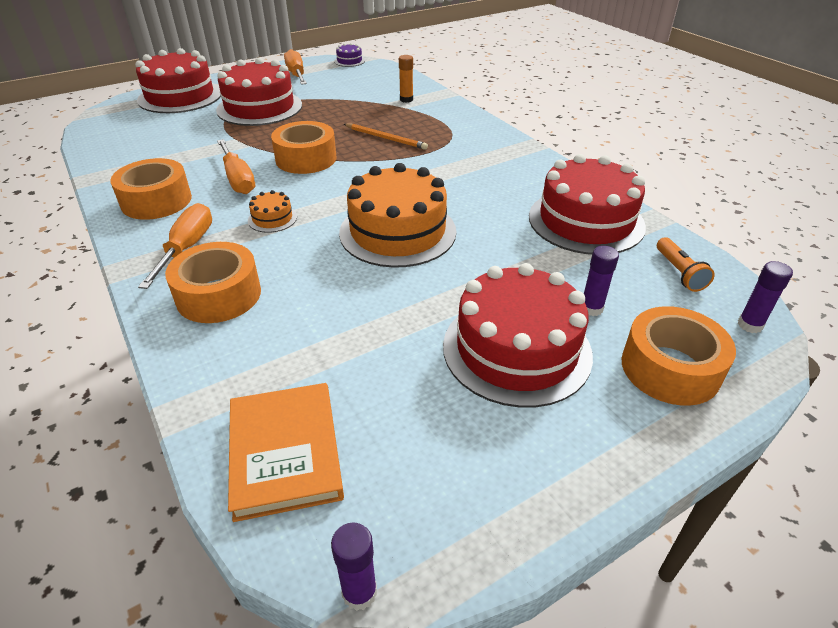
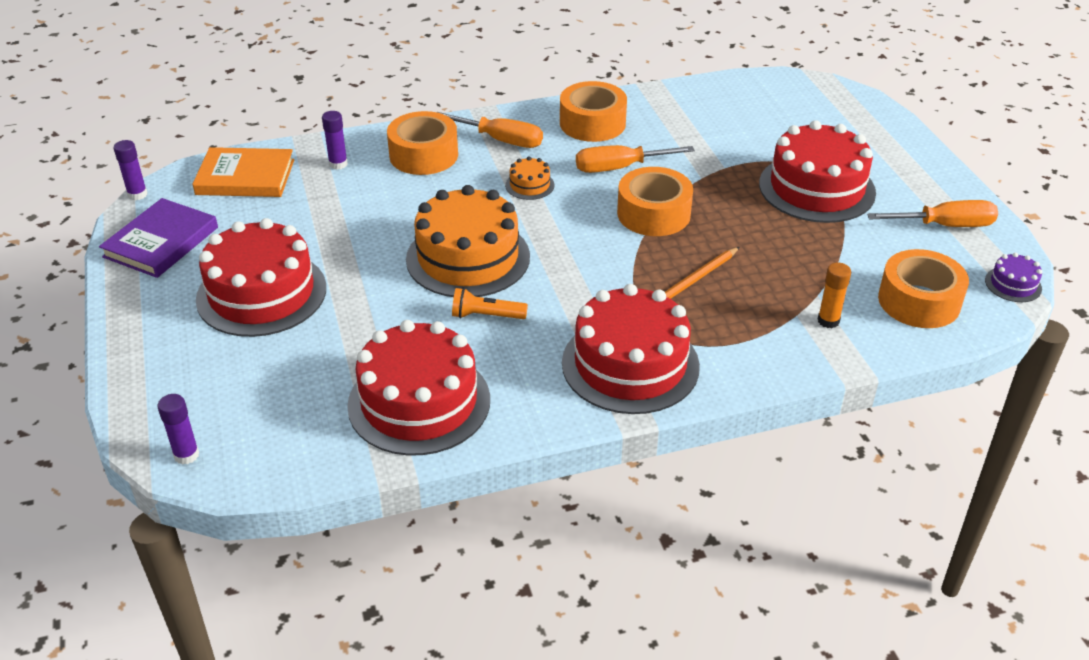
camera: 105 degrees right, 0 degrees up
(180, 96) = (864, 130): red cake -> red cake (630, 364)
(470, 491) = (161, 242): none -> purple book
(591, 308) = (279, 353): purple glue stick -> purple glue stick (338, 164)
(670, 368) = (180, 374): orange tape -> orange tape (919, 301)
(679, 272) = (288, 440): orange flashlight -> orange flashlight (486, 316)

